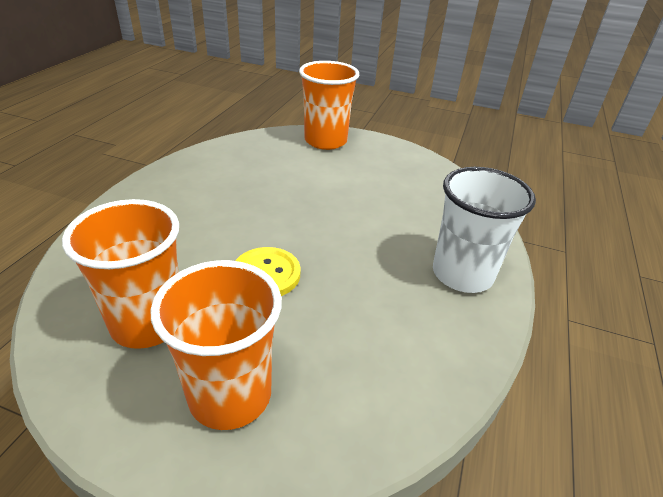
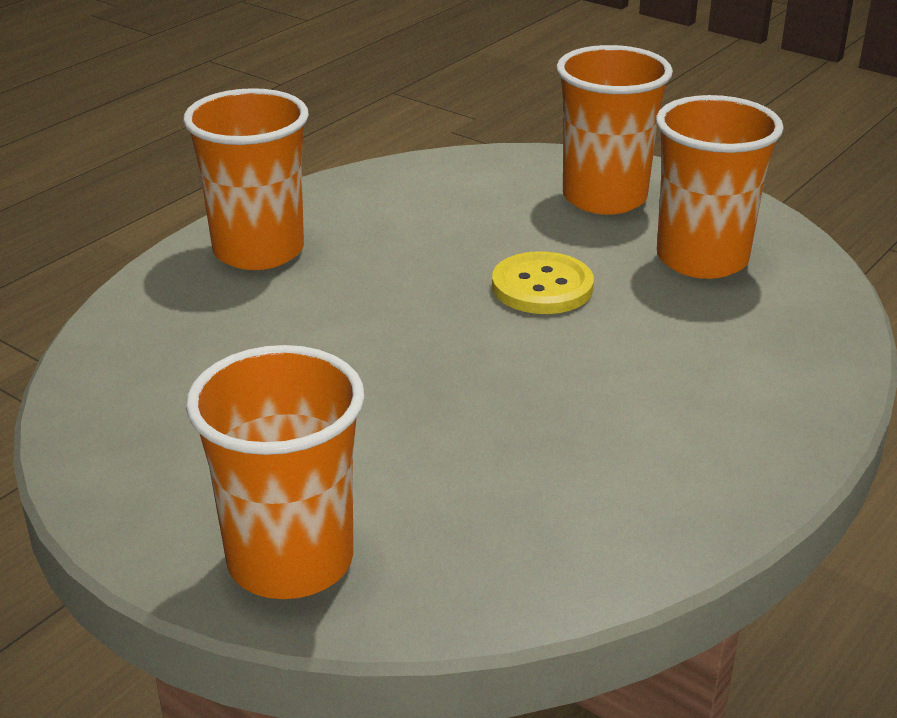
camera: 160 degrees left, 5 degrees down
(462, 274) = (258, 251): white cup -> orange cup

